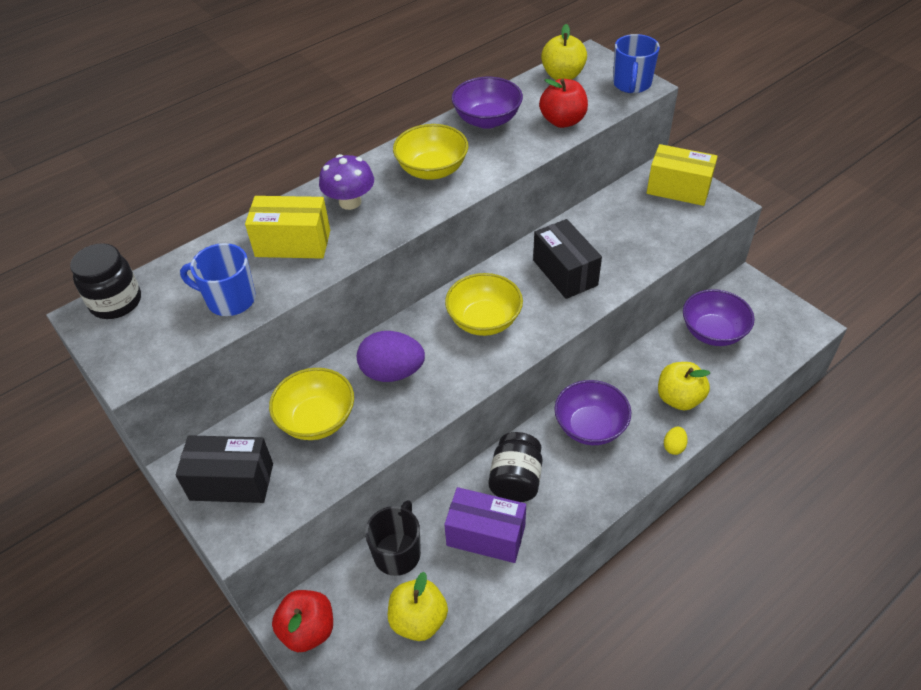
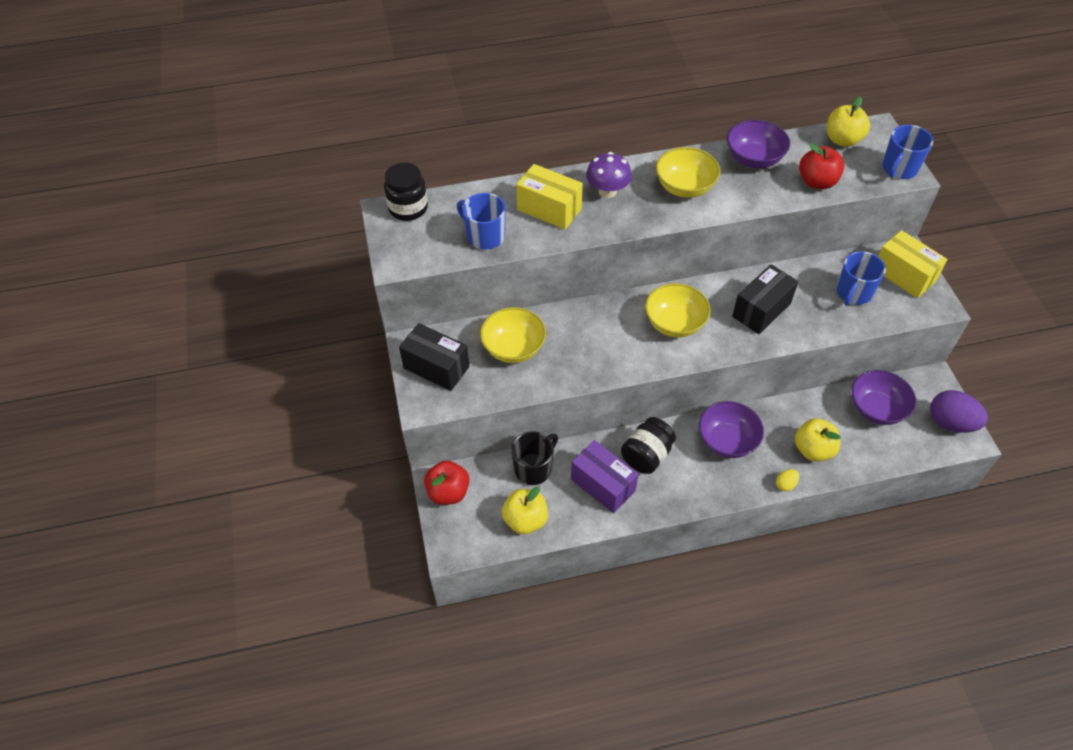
camera: 25 degrees right, 5 degrees up
(392, 372) = (584, 335): purple egg -> purple egg (950, 423)
(565, 272) = (761, 310): black box -> black box turned 45 degrees clockwise
(643, 223) = (853, 293): none -> blue mug

